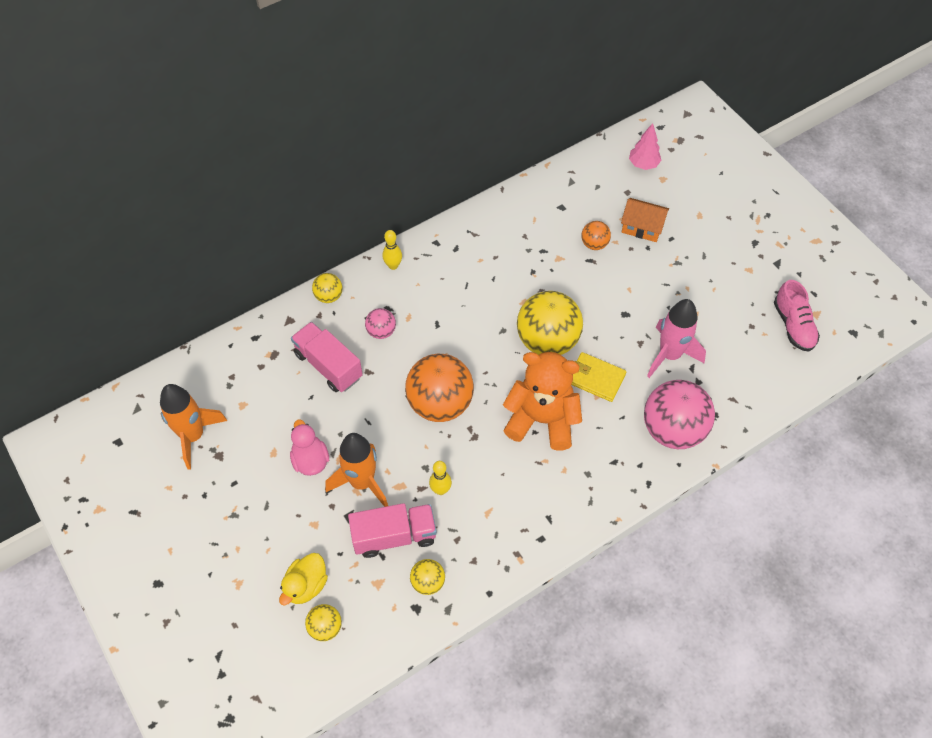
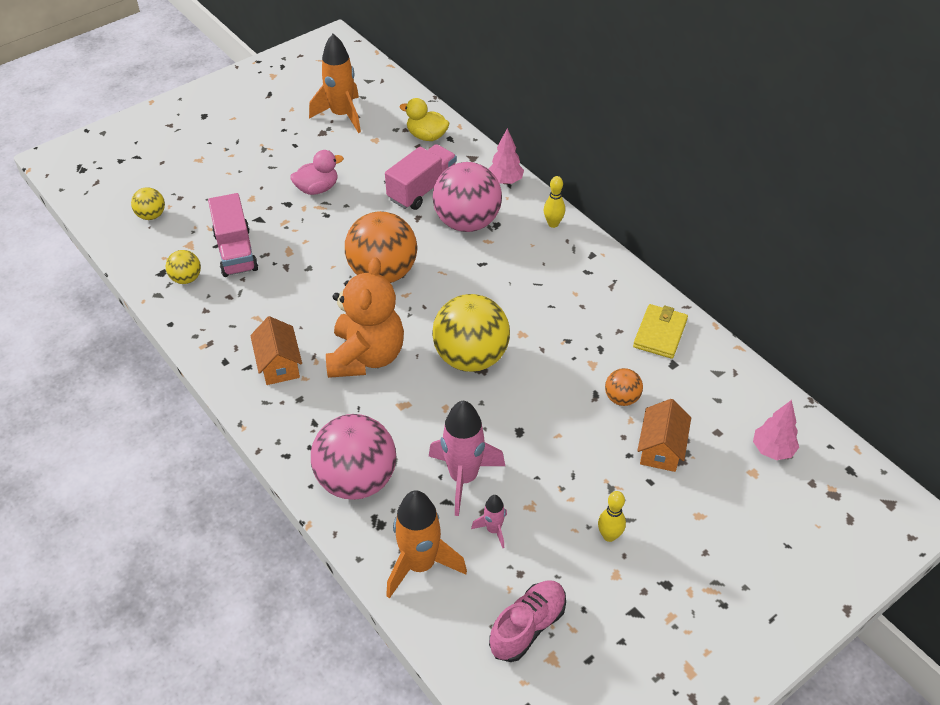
camera: 85 degrees right, 10 degrees down
(306, 585) = (192, 199): yellow duck -> yellow duck (426, 136)
(329, 296) = (505, 181): yellow ball -> pink tree
(362, 482) = (293, 225): orange rocket -> orange rocket (420, 564)
(381, 331) = (467, 222): pink ball -> pink ball, size x2.10
(440, 490) = (283, 280): yellow bowling pin -> yellow bowling pin (609, 536)
(547, 491) = (279, 364): none -> orange house
(595, 378) = (423, 403): yellow wallet -> yellow wallet (660, 333)
(716, 339) = (493, 530): none -> pink rocket
(793, 325) = (527, 627): pink shoe -> pink shoe turned 150 degrees clockwise

